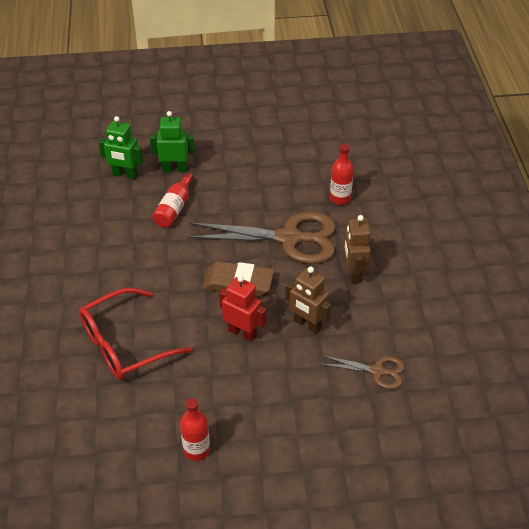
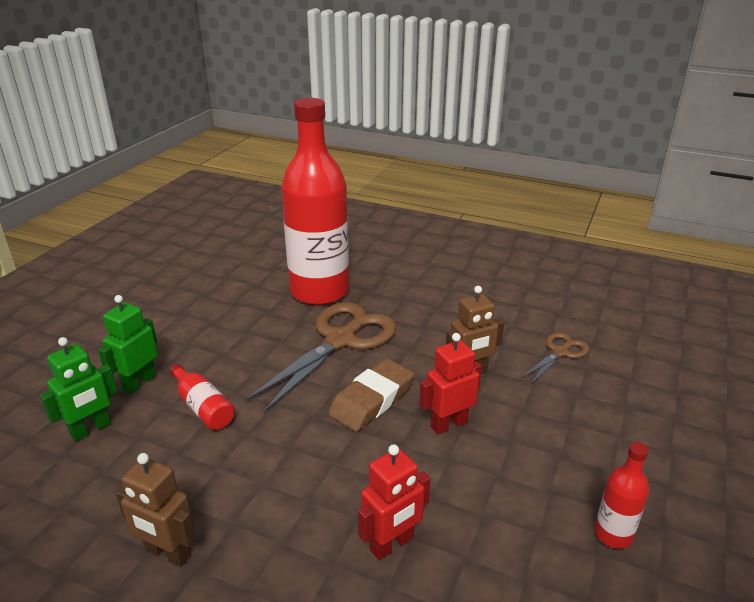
camera: 60 degrees left, 15 degrees down
(124, 344) = (392, 544): red glasses -> red robot
(340, 198) = (319, 291): red bottle -> red bottle, size x2.47
(353, 273) = (424, 319): brown robot -> brown robot (168, 553)

